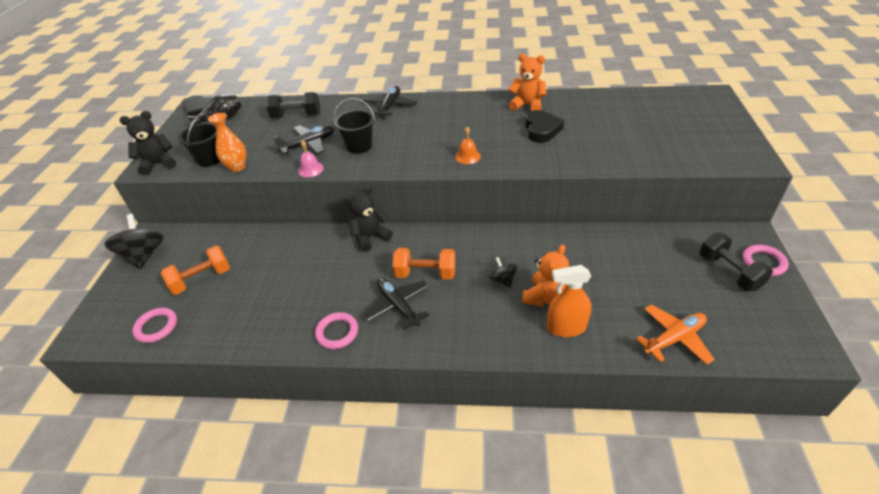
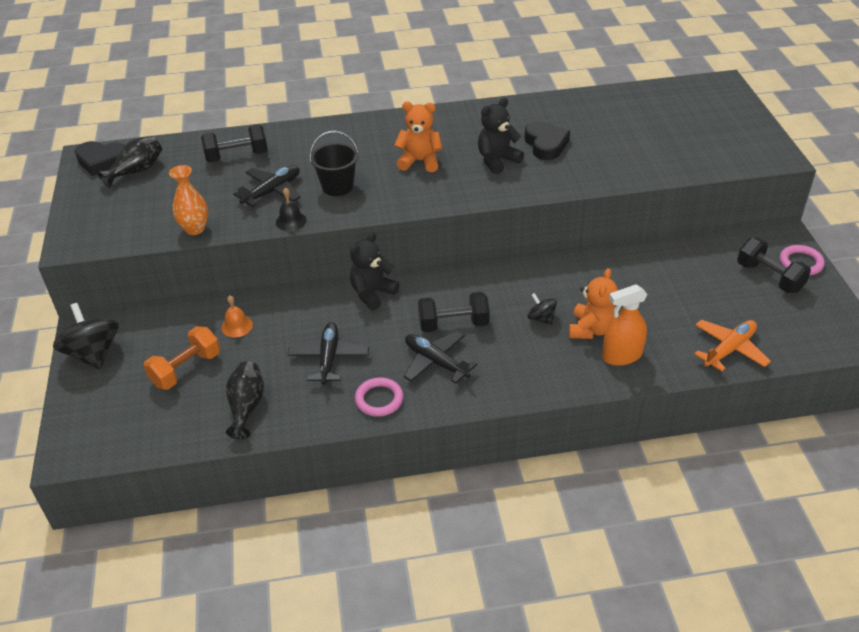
camera: 15 degrees left, 0 degrees up
(156, 327) = (159, 428): pink ring -> none
(158, 164) = (86, 237): black teddy bear -> black teddy bear (497, 161)
(210, 159) = (153, 223): black bucket -> none
(230, 320) = (246, 407): none -> black vase
(310, 169) = (291, 221): pink bell -> black bell
(390, 107) = (353, 133): black plane -> black plane (329, 358)
(425, 273) = (453, 324): orange dumbbell -> black dumbbell
(467, 156) = (472, 185): orange bell -> orange bell (237, 326)
(527, 105) = (519, 115): orange teddy bear -> orange teddy bear (420, 161)

